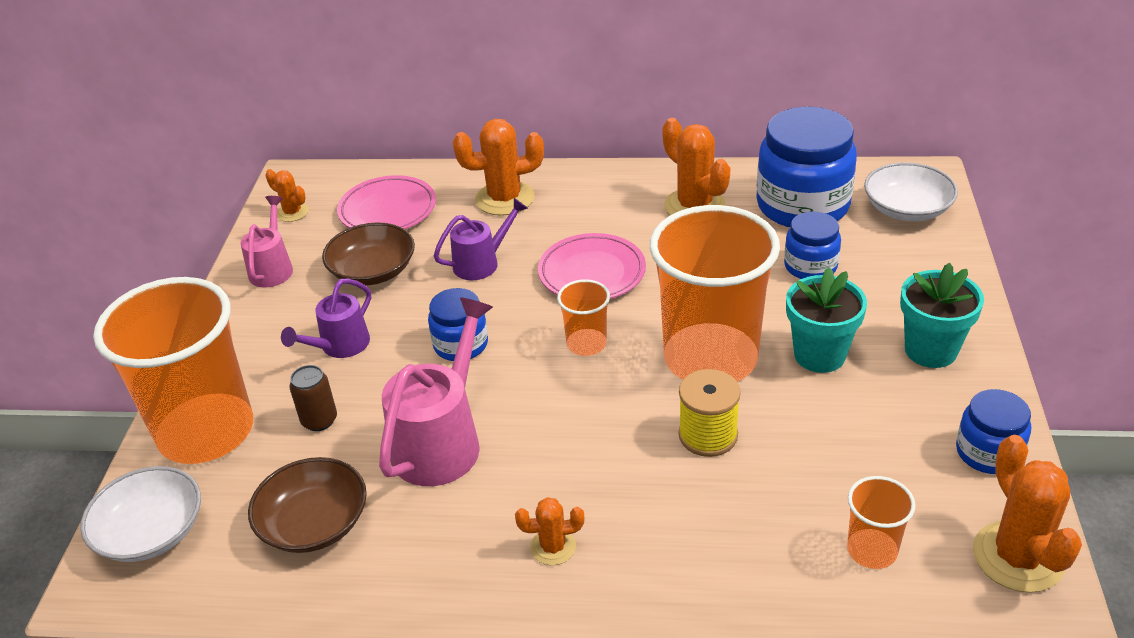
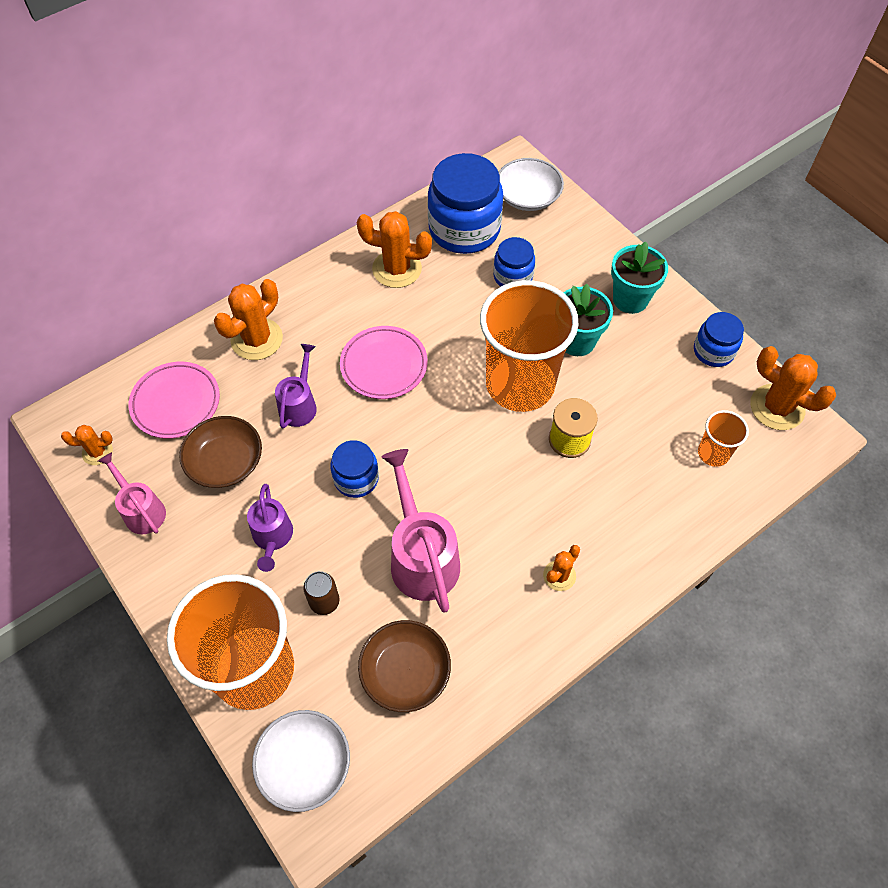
camera: 45 degrees left, 20 degrees up
(586, 344) = (436, 423): orange cup -> none

